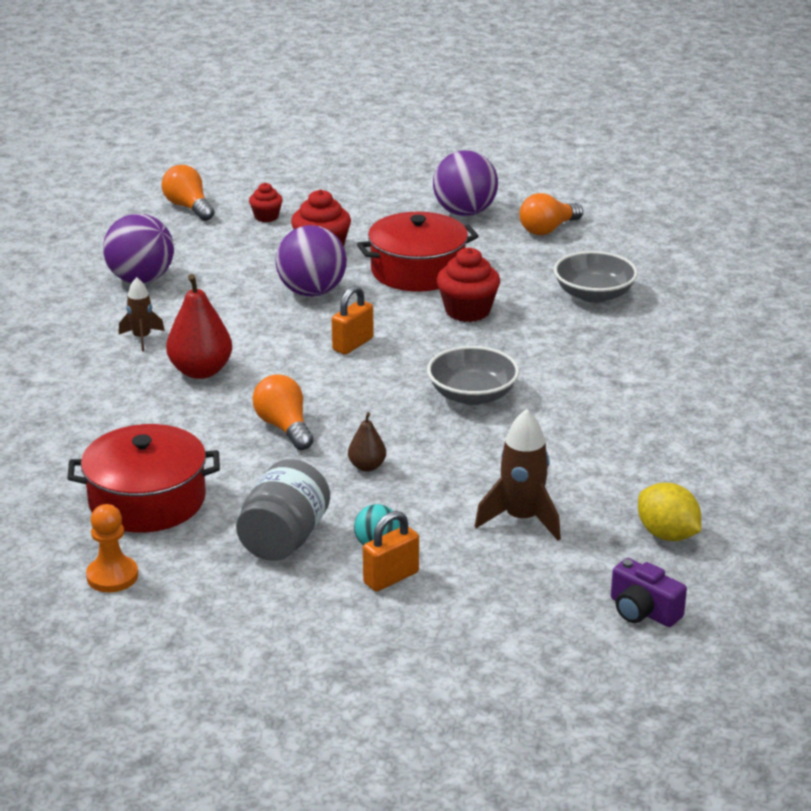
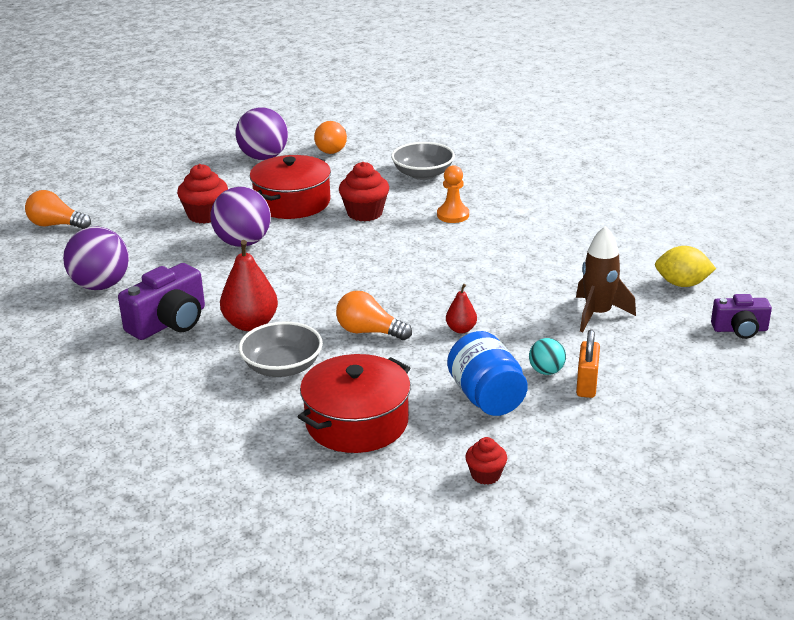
camera: 40 degrees left, 0 degrees up
(112, 576) = (418, 482): orange pawn -> orange pawn (453, 215)
(142, 338) = (169, 322): brown rocket -> purple camera
(266, 217) = (128, 209): red cupcake -> red cupcake (485, 475)
(284, 539) = (486, 397): grey jar -> blue jar
(353, 344) = (326, 262): orange padlock -> none
(367, 466) = (461, 329): brown pear -> red pear
(472, 395) = (451, 259): grey bowl -> grey bowl (282, 367)

